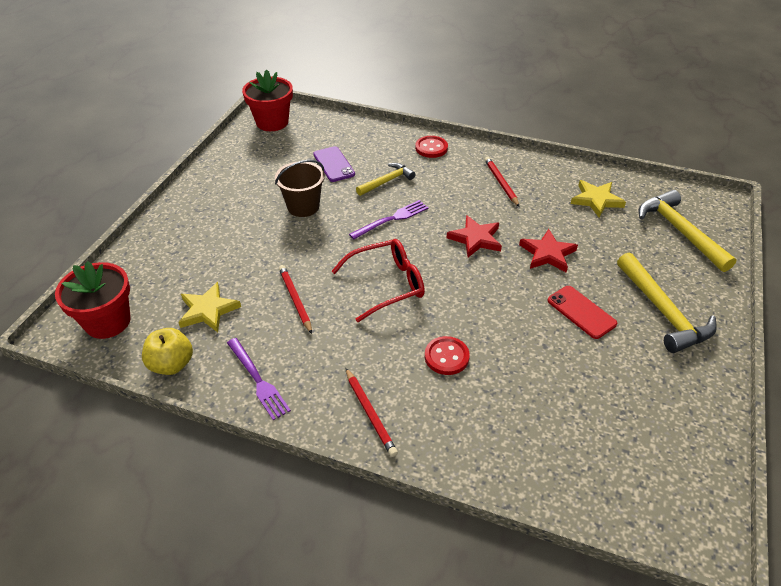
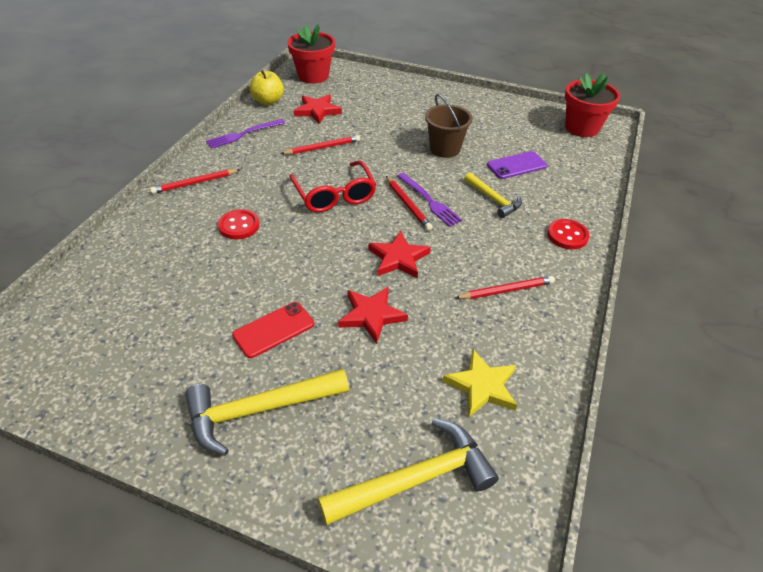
camera: 90 degrees right, 0 degrees up
(208, 310) = (317, 111): yellow star -> red star
(399, 233) = (408, 205): none -> red pencil

